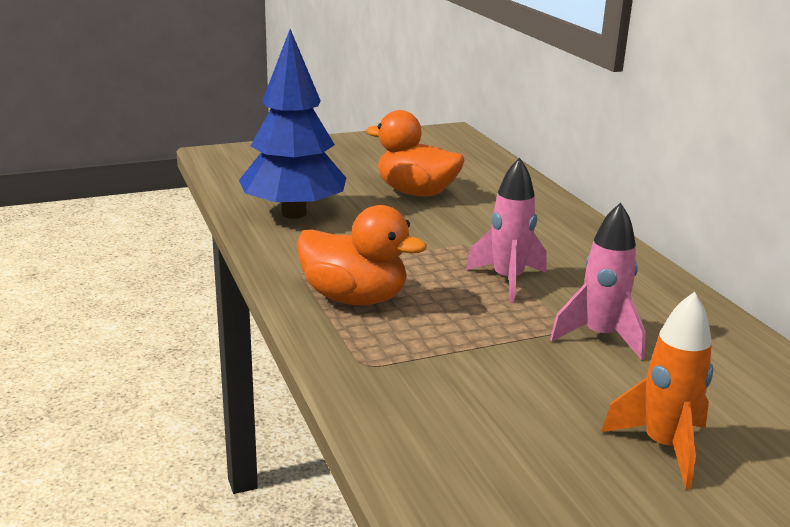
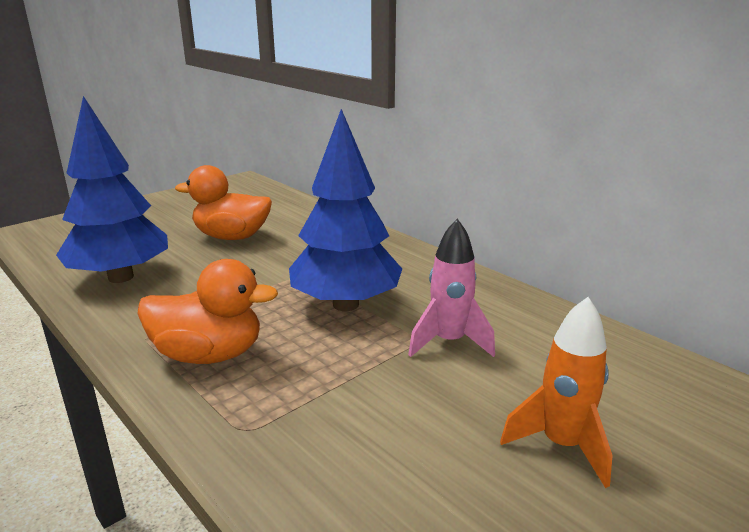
camera: 20 degrees left, 0 degrees up
(507, 281) = (346, 304): pink rocket -> blue tree

